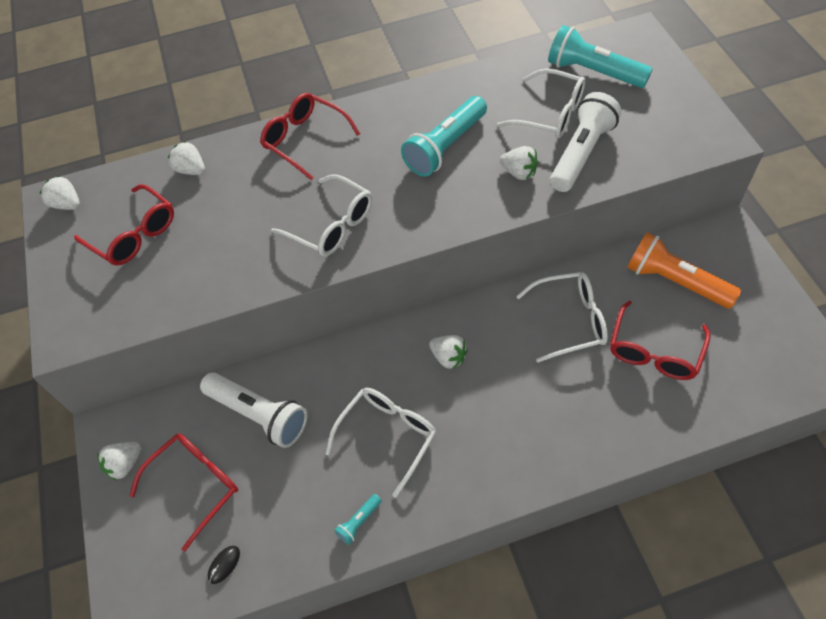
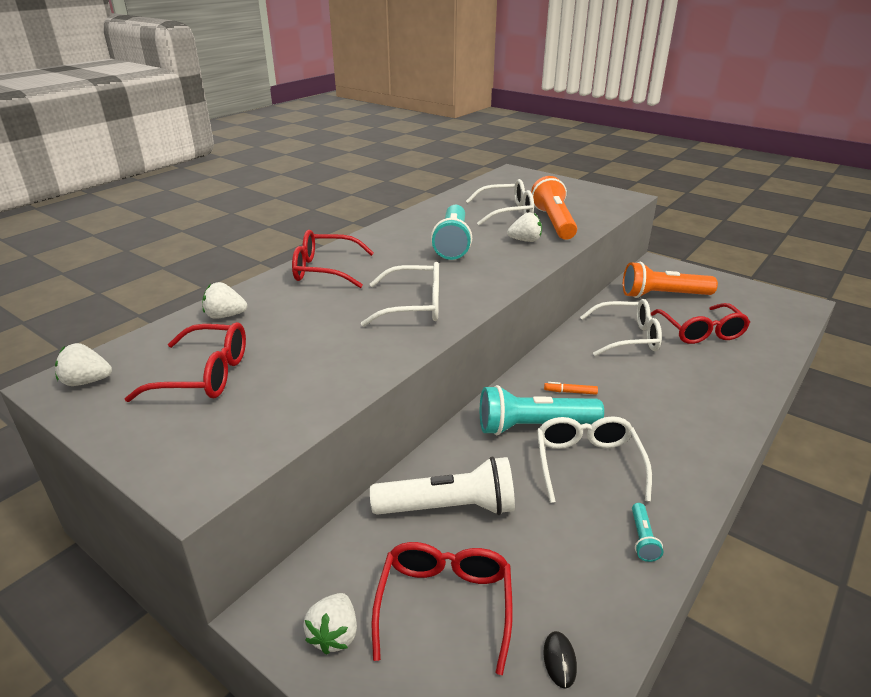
camera: 40 degrees left, 25 degrees down
(448, 357) = (570, 392): white strawberry -> orange marker
(570, 320) = (627, 337): white glasses -> white glasses turned 45 degrees clockwise
(581, 153) = (554, 222): white flashlight -> orange flashlight
(593, 72) = (508, 190): turquoise flashlight -> turquoise flashlight (533, 426)

